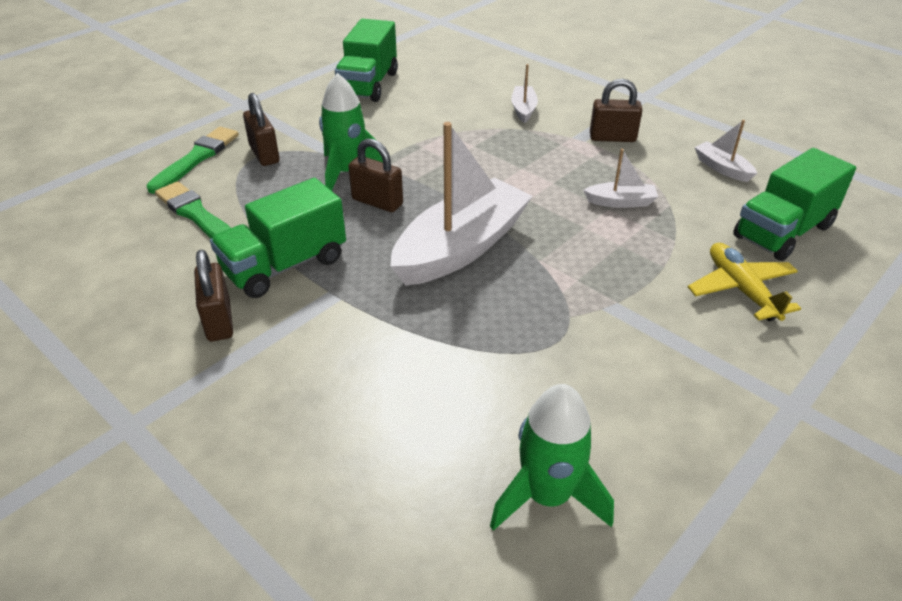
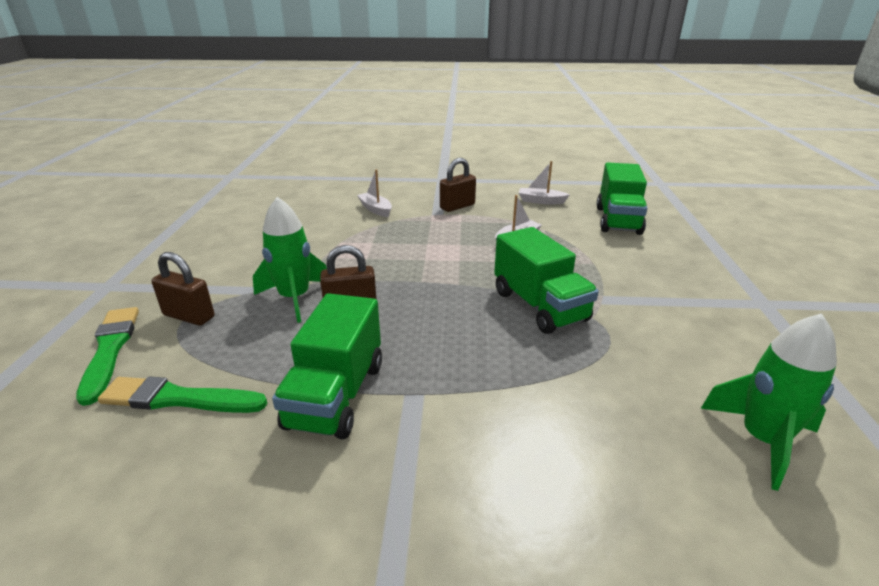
camera: 40 degrees left, 10 degrees down
(219, 321) = (335, 481): brown padlock -> none
(368, 85) = (225, 232): green truck -> green truck (539, 306)
(461, 248) = (461, 310): white boat -> none
(741, 289) = (647, 257): yellow plane -> none

